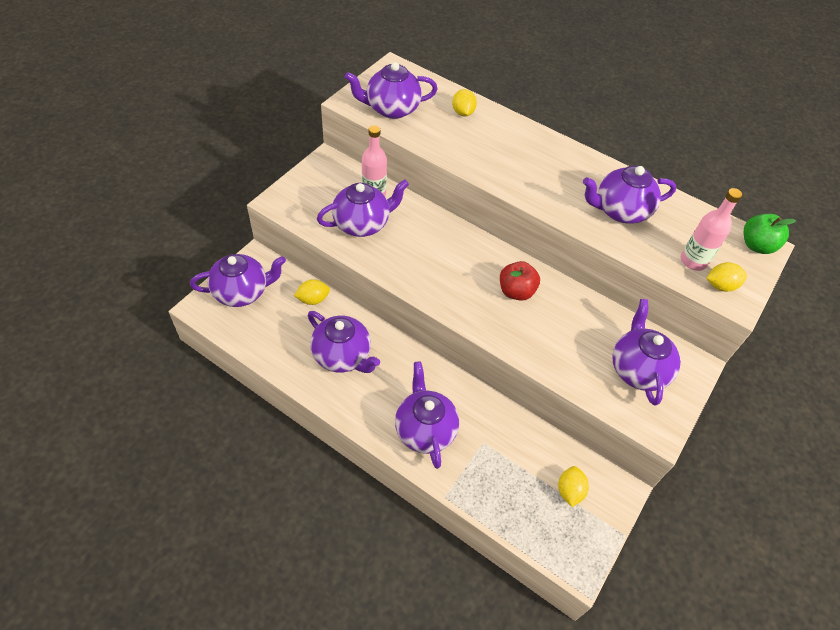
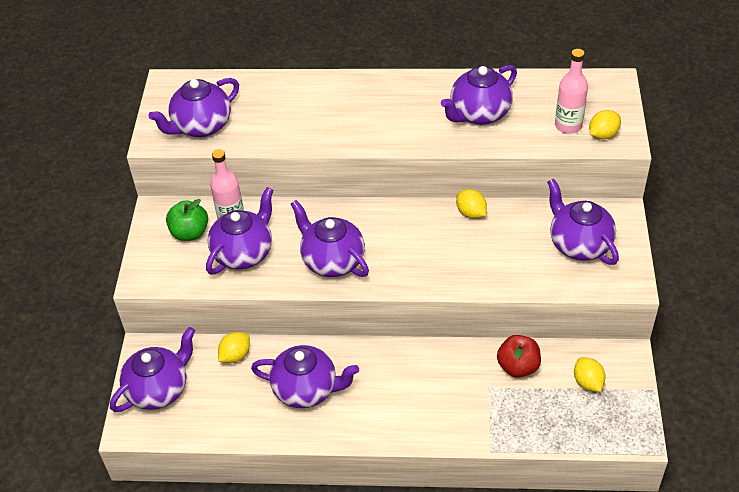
camera: 25 degrees left, 5 degrees down
(425, 429) = (431, 407): purple teapot -> purple teapot (332, 260)
(463, 112) = (271, 95): yellow lemon -> yellow lemon (471, 213)
(516, 291) = (431, 236): red apple -> red apple (518, 367)
(756, 245) = (607, 84): green apple -> green apple (190, 233)

